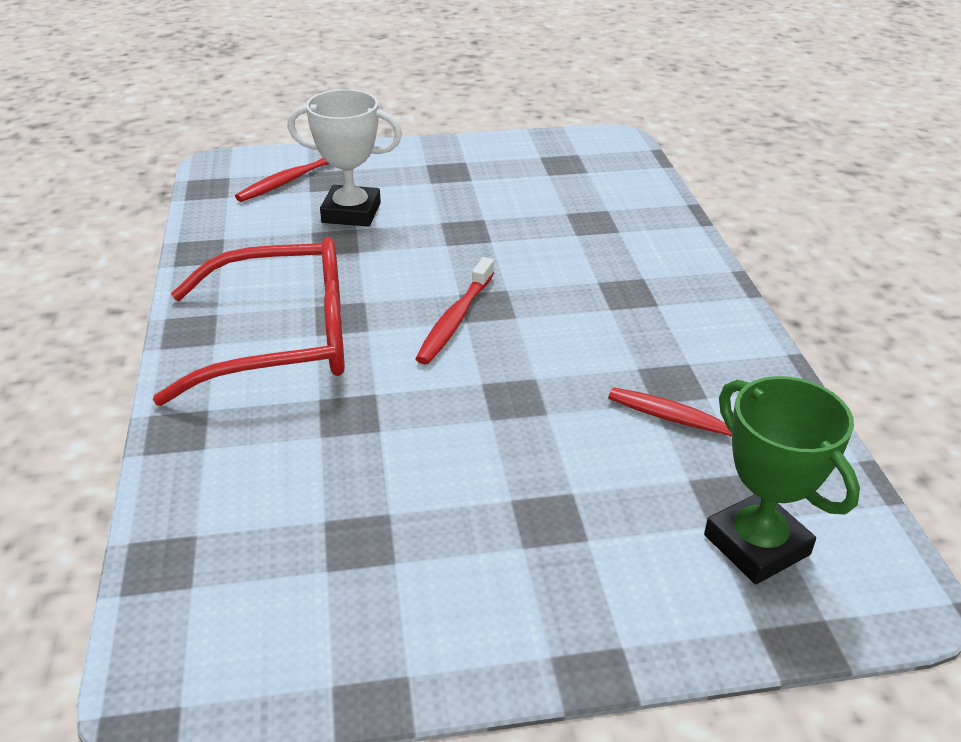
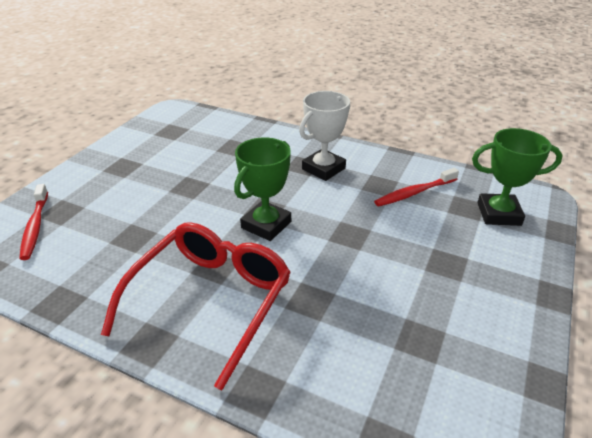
camera: 55 degrees left, 0 degrees up
(351, 213) = (112, 218): white trophy -> white trophy (323, 169)
(455, 319) = (266, 225): red toothbrush -> green trophy

